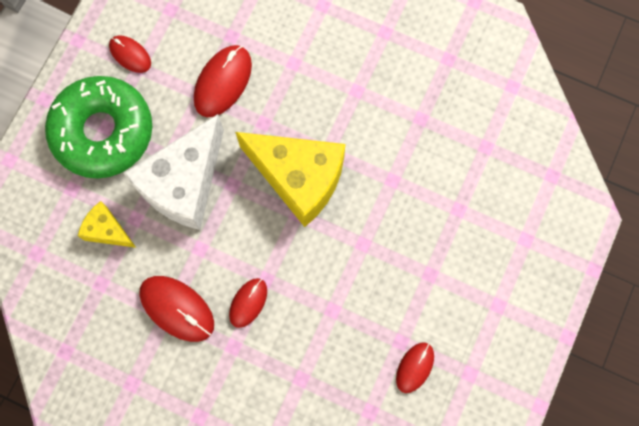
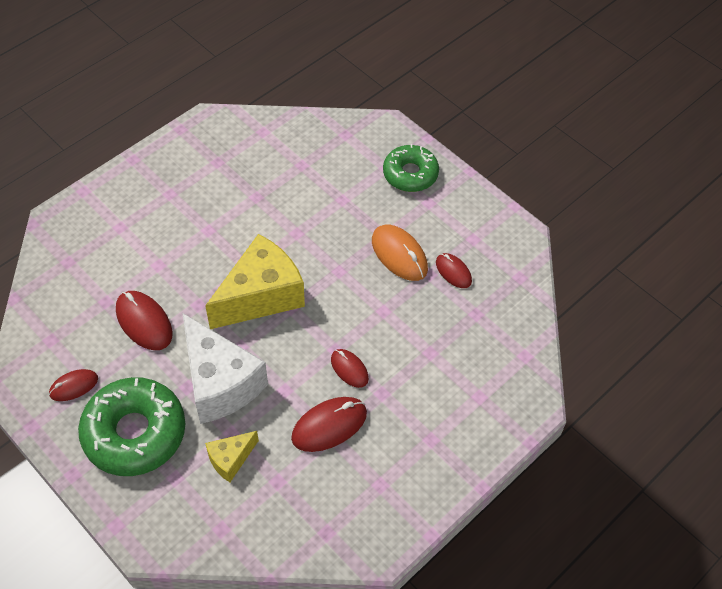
camera: 70 degrees left, 20 degrees down
(412, 299) = (399, 255): none -> orange mouse
(529, 270) = (410, 174): none -> green donut

